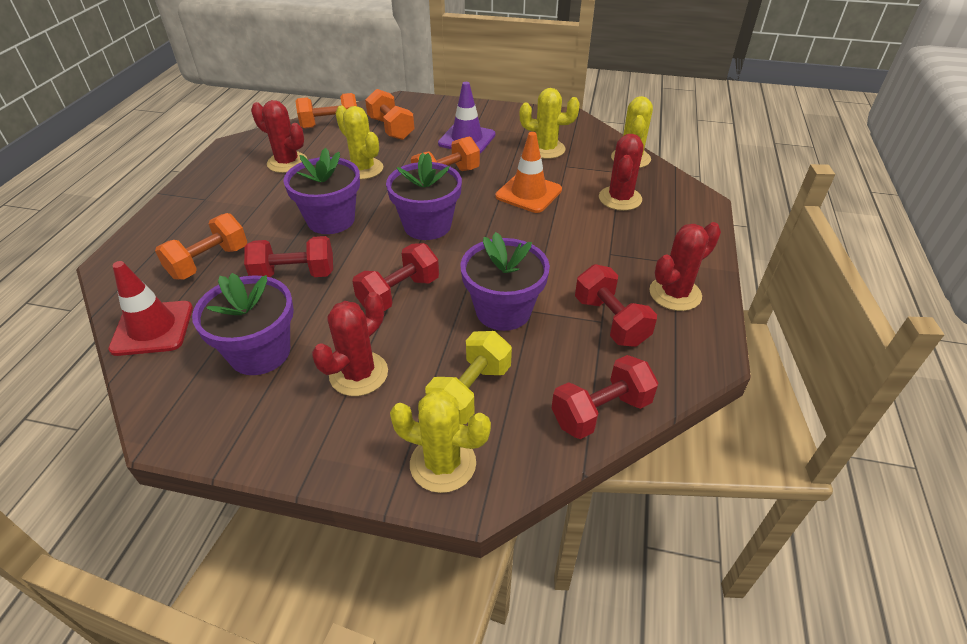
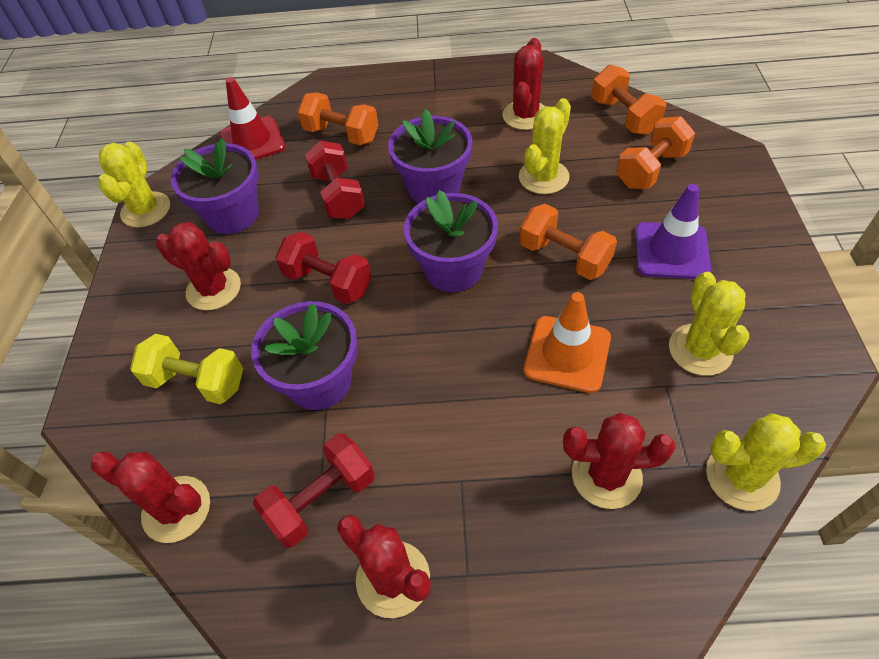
camera: 80 degrees right, 10 degrees up
(443, 464) = (113, 383): yellow cactus -> yellow cactus (146, 210)
(601, 412) = (176, 509): red dumbbell -> red cactus

